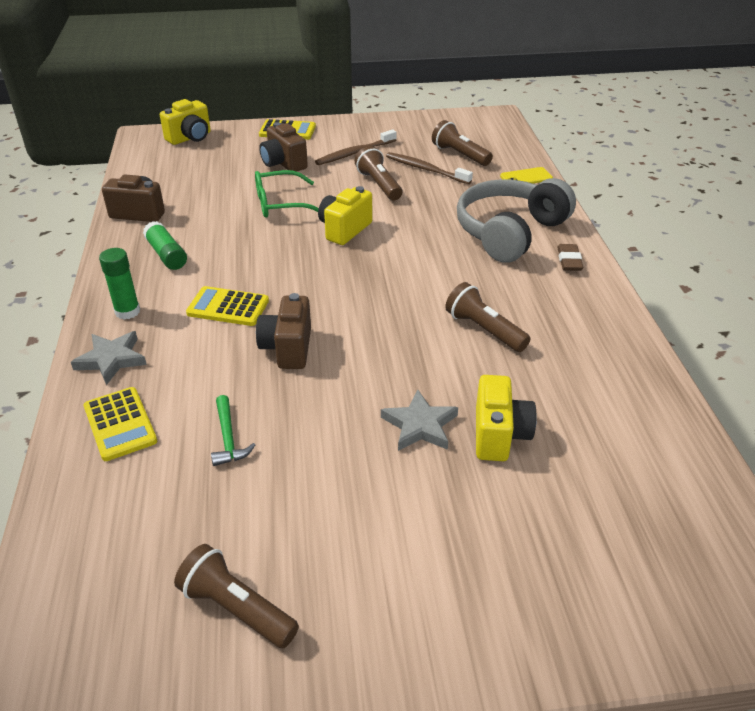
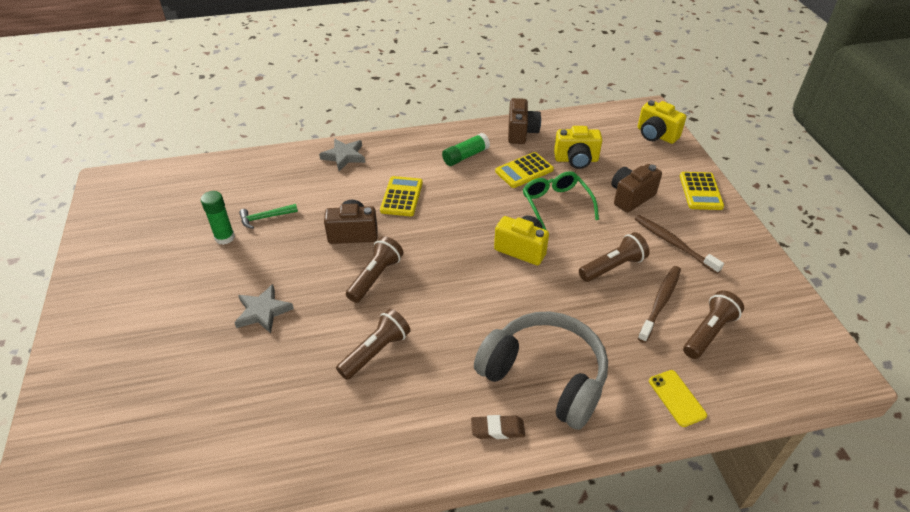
camera: 85 degrees right, 5 degrees up
(120, 424) = (284, 172): yellow calculator -> yellow calculator (524, 171)
(127, 311) = (394, 152): green glue stick -> green glue stick (225, 237)
(236, 608) = (137, 240): brown flashlight -> brown flashlight (375, 277)
(499, 435) = (245, 359): yellow camera -> yellow camera (576, 160)

